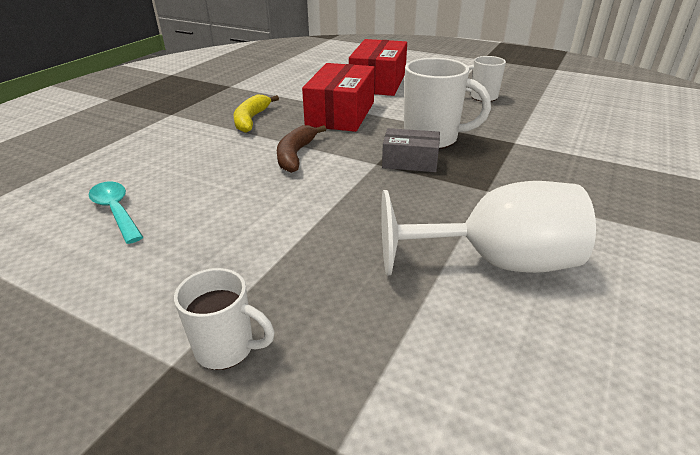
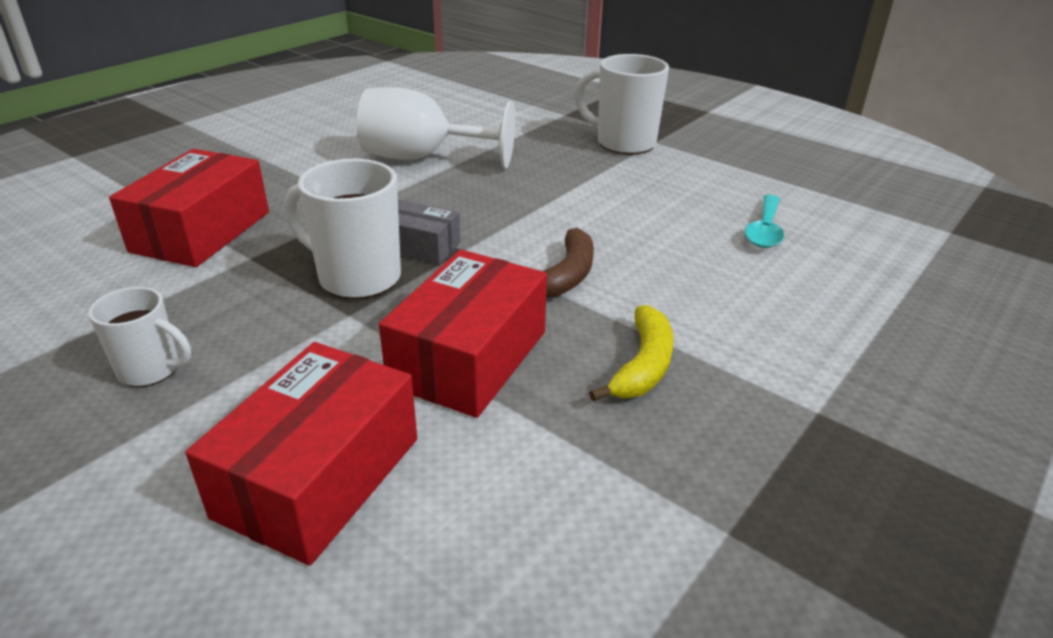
camera: 170 degrees left, 0 degrees up
(116, 211) = (764, 230): turquoise spoon -> turquoise spoon turned 45 degrees clockwise
(227, 348) = (623, 143): white mug -> white mug, size x1.65
(575, 153) = (201, 231): none -> red box

